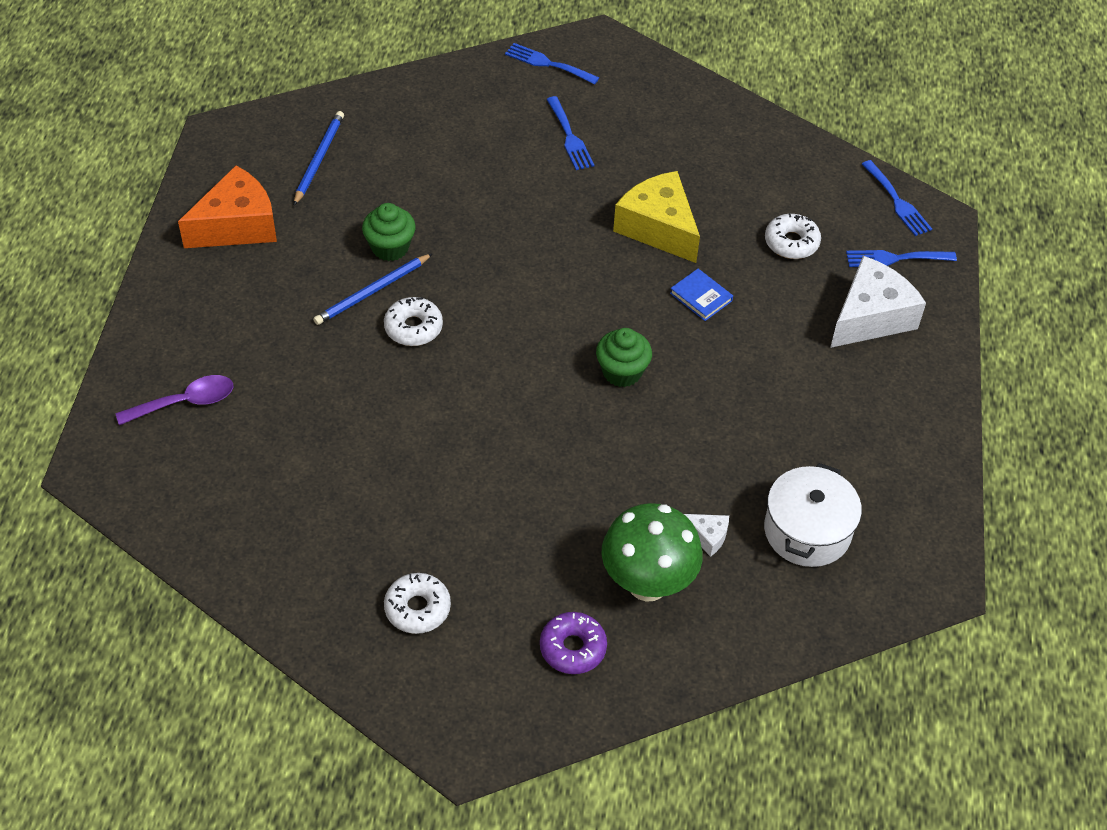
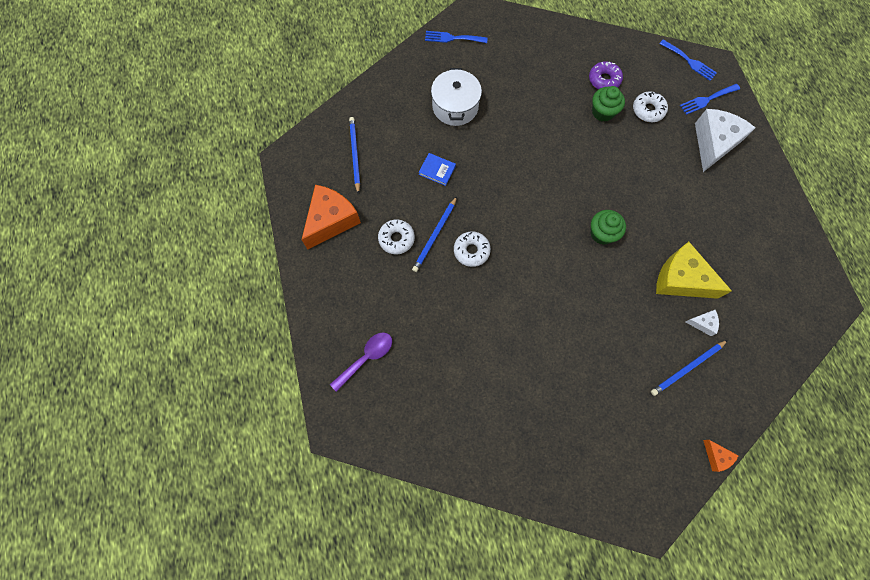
camera: 20 degrees left, 20 degrees up
(390, 247) = (429, 201): green cupcake -> green cupcake (603, 112)
(417, 608) = (573, 440): white donut -> white donut (396, 239)
(570, 137) = (491, 84): blue fork -> none
(573, 648) = (669, 428): purple donut -> purple donut (604, 80)
(623, 709) = (716, 456): none -> orange cheese
(647, 583) = (687, 368): green mushroom -> blue pencil
(658, 228) = (572, 128): yellow cheese -> yellow cheese (681, 279)
(701, 297) = (618, 166): blue book -> blue book (437, 170)
(807, 531) = (751, 297): white pot -> white pot (455, 106)

